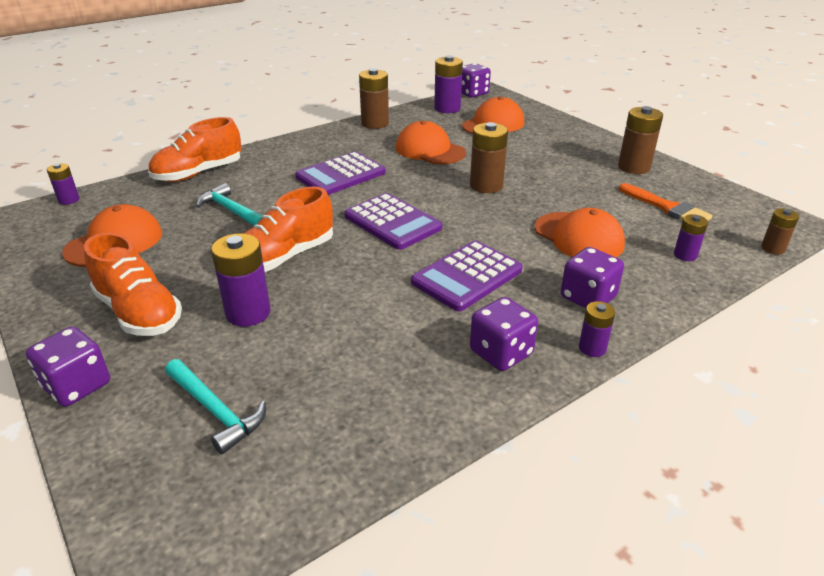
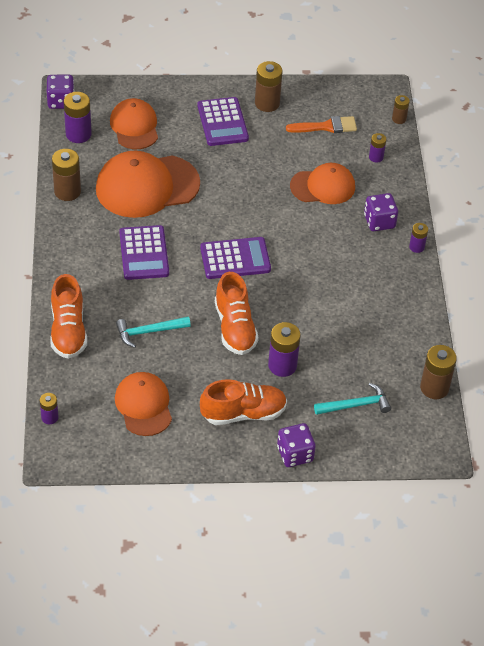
camera: 60 degrees left, 15 degrees up
(430, 150) = (147, 186): orange cap -> orange cap, size x1.59
(467, 276) = (322, 257): purple calculator -> purple calculator (222, 122)
(486, 186) = (227, 189): brown battery -> brown battery (434, 388)
(501, 353) = (394, 281): purple dice -> none

